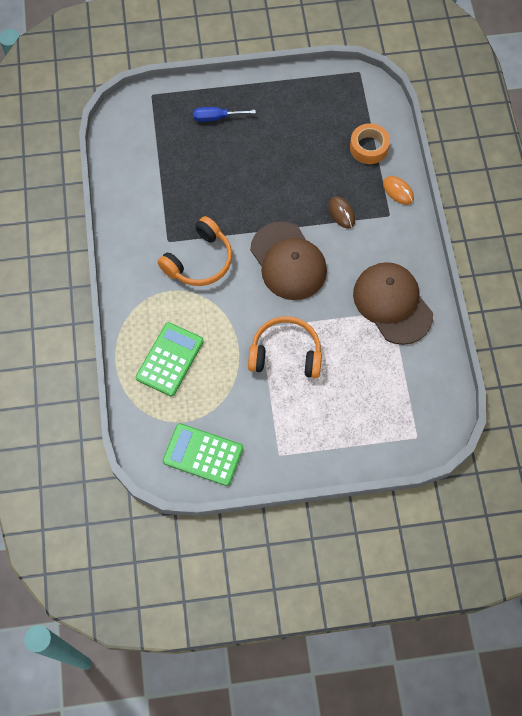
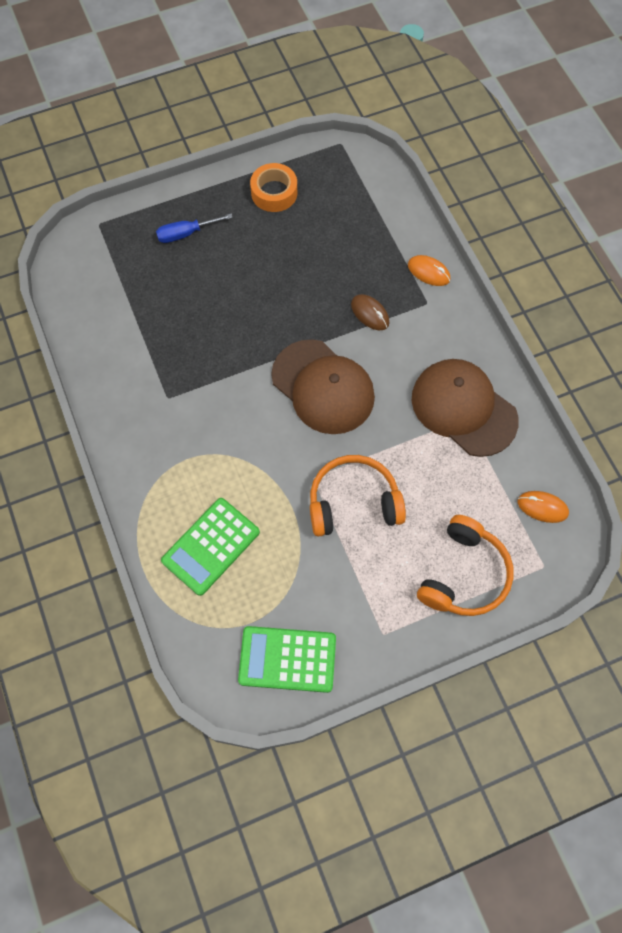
camera: 15 degrees left, 0 degrees up
(170, 359) = (211, 546): green calculator -> green calculator turned 150 degrees counterclockwise
(199, 261) = (214, 413): orange headphones -> orange headphones (464, 575)
(369, 147) = (378, 228): orange tape -> orange tape (274, 193)
(430, 393) = (542, 507): none -> orange mouse

